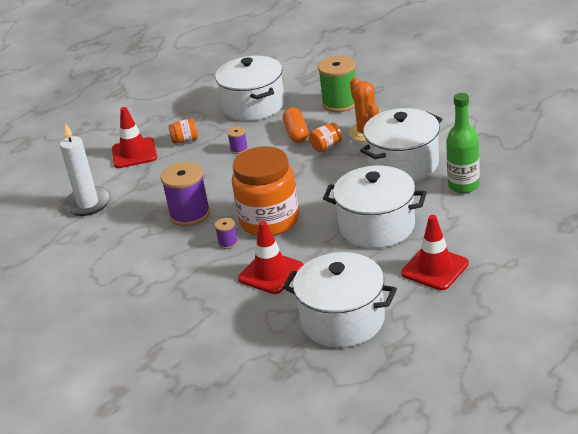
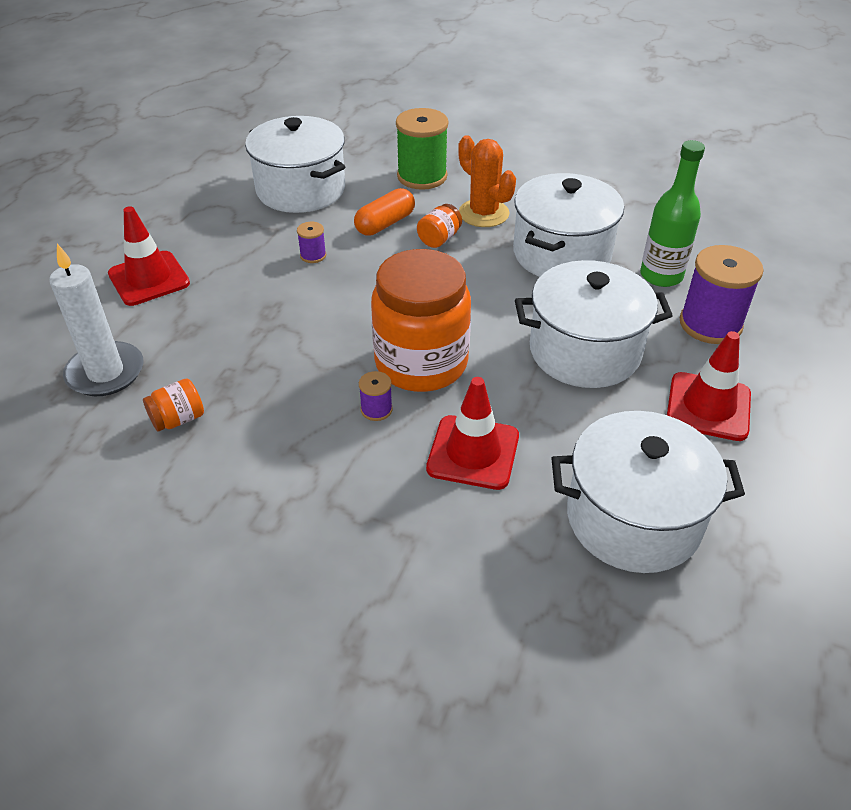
camera: 25 degrees left, 10 degrees up
(185, 140) = (222, 250): orange jar -> orange jar (178, 419)
(190, 214) = (289, 369): purple spool -> purple spool (710, 324)
(296, 133) = (385, 224): orange capsule -> orange capsule turned 75 degrees clockwise

